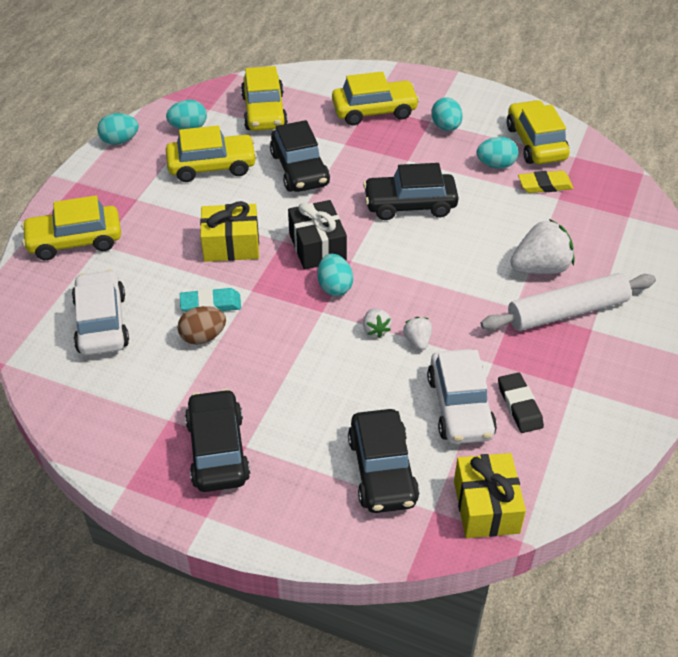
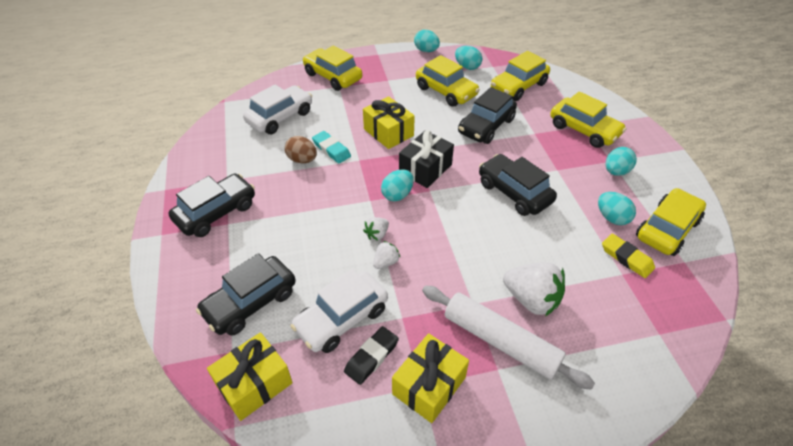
camera: 55 degrees right, 0 degrees up
(576, 381) = (429, 385): none -> yellow gift

